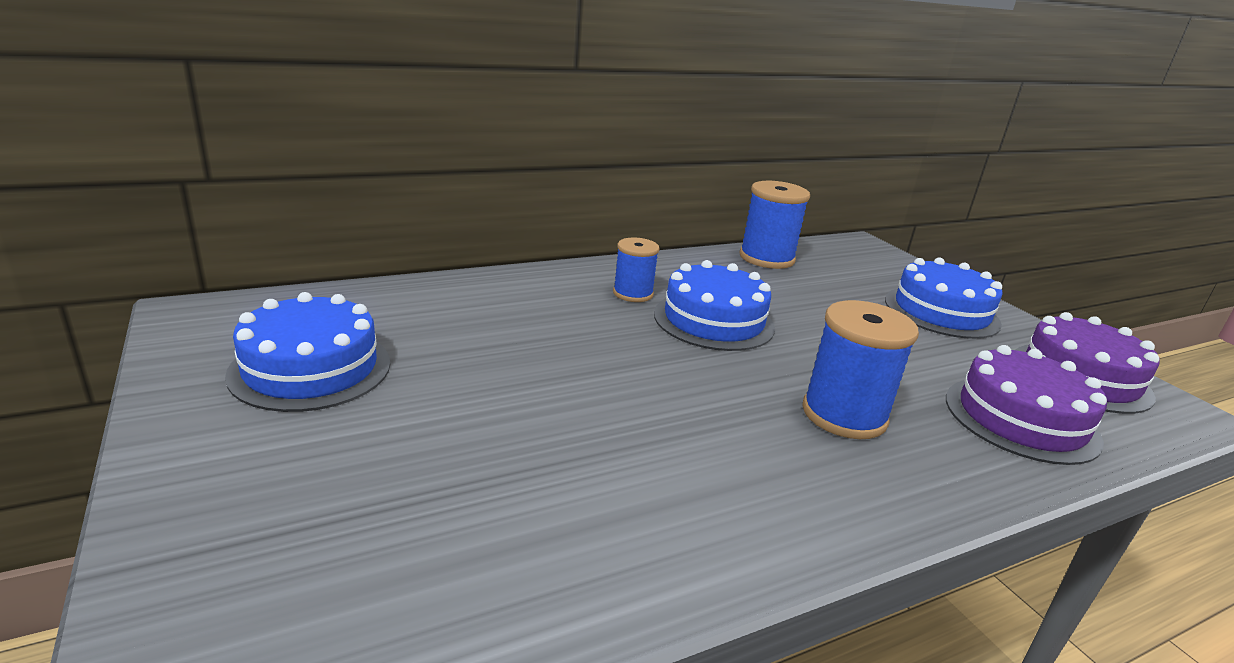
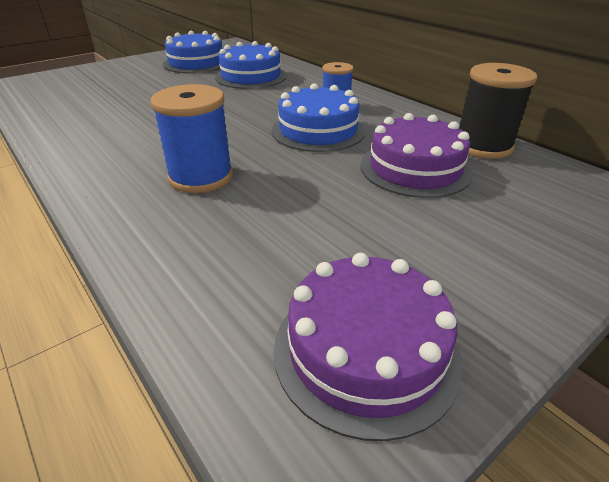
camera: 80 degrees right, 10 degrees up
(766, 258) = (483, 146): blue spool -> black spool
(941, 311) = (470, 246): blue cake -> blue cake (251, 76)
(1021, 419) = (227, 269): purple cake -> purple cake (415, 168)

